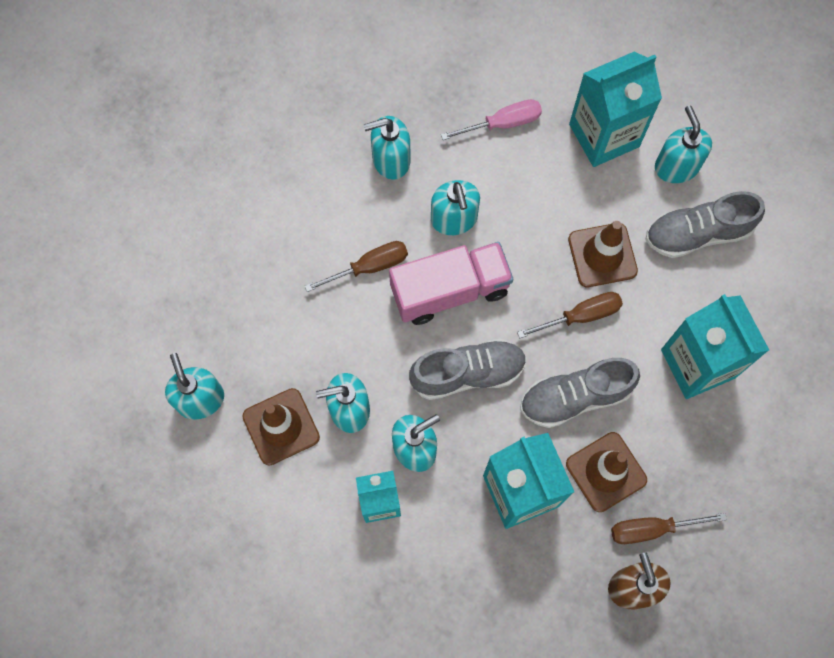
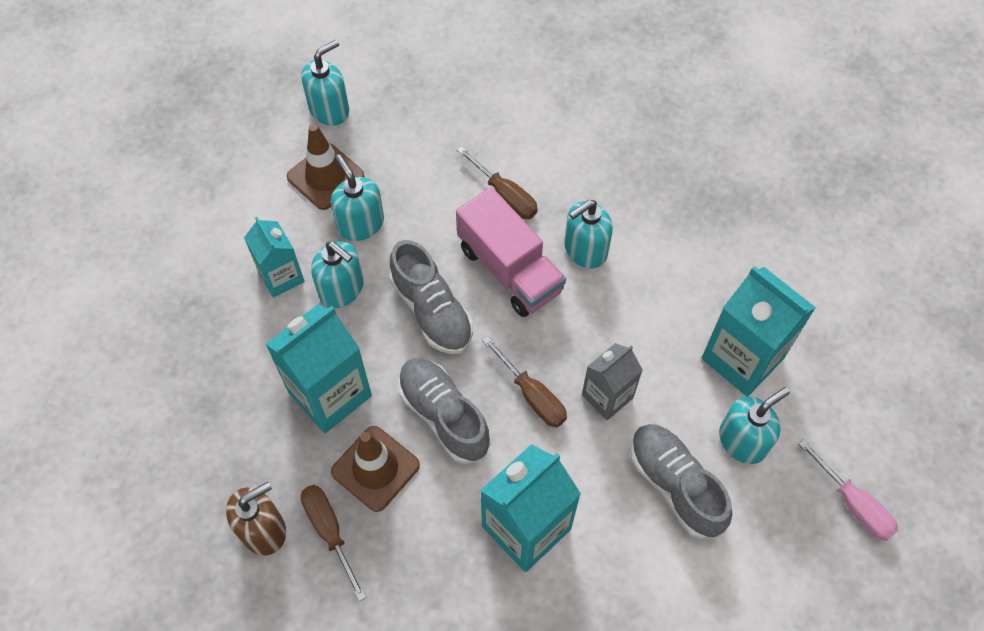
camera: 70 degrees right, 10 degrees down
(390, 160) = (621, 178): turquoise soap dispenser -> none
(503, 123) = (707, 261): pink screwdriver -> pink screwdriver (853, 504)
(602, 255) = (607, 396): brown traffic cone -> grey carton

